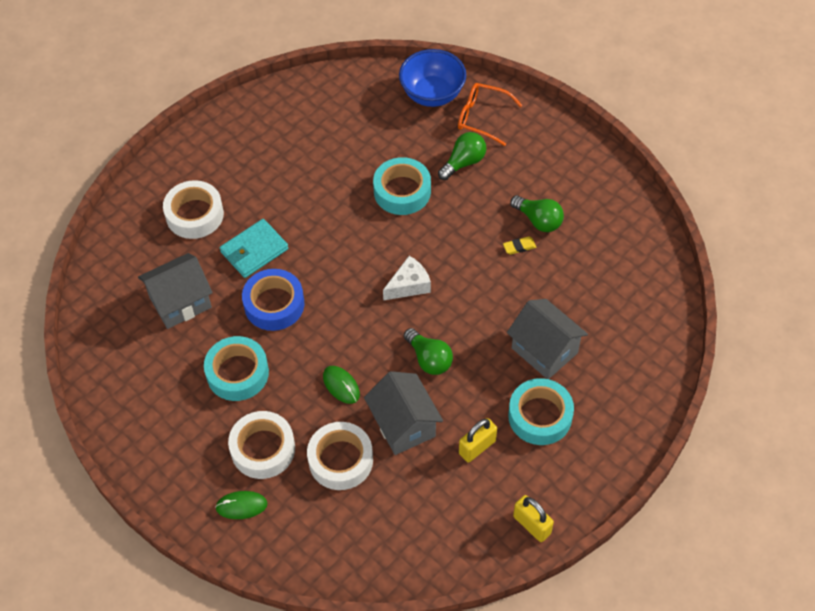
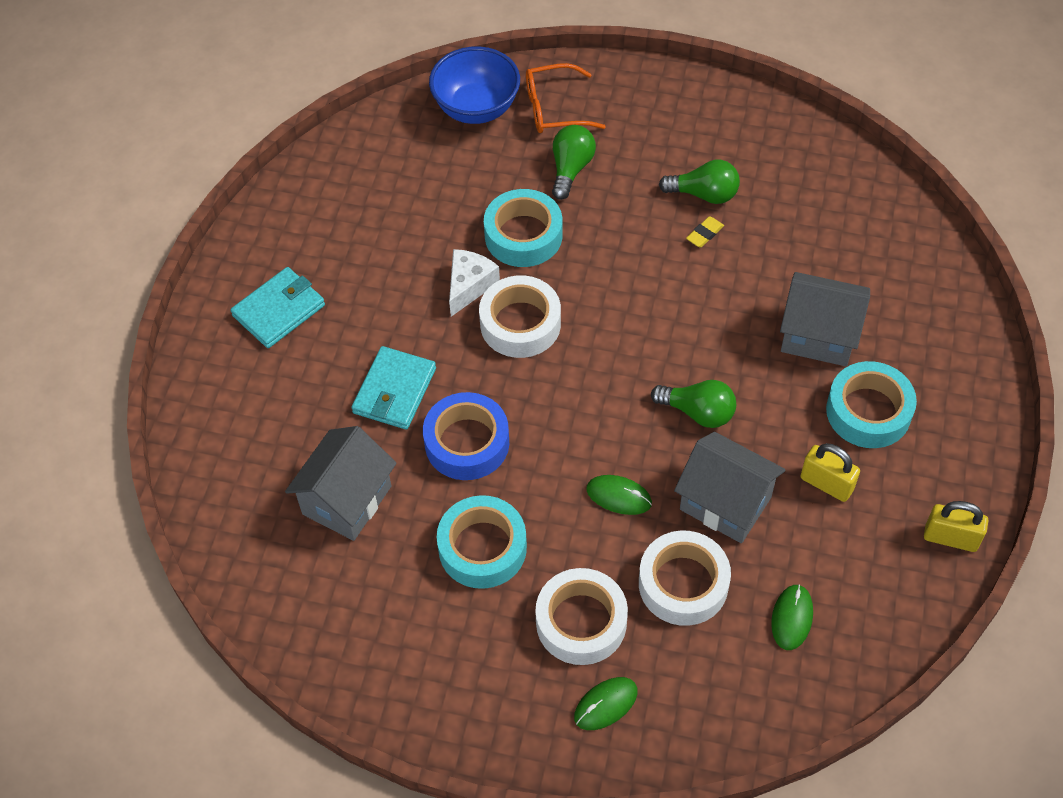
camera: 30 degrees left, 0 degrees up
(194, 215) = (286, 385): white tape -> white tape (520, 323)
(222, 167) = (279, 310): none -> turquoise wallet
(391, 518) = (792, 618): none -> green mouse
(409, 285) = (611, 339): white cheese -> white cheese (469, 286)
(477, 447) = (826, 484): yellow padlock -> yellow padlock turned 75 degrees counterclockwise

